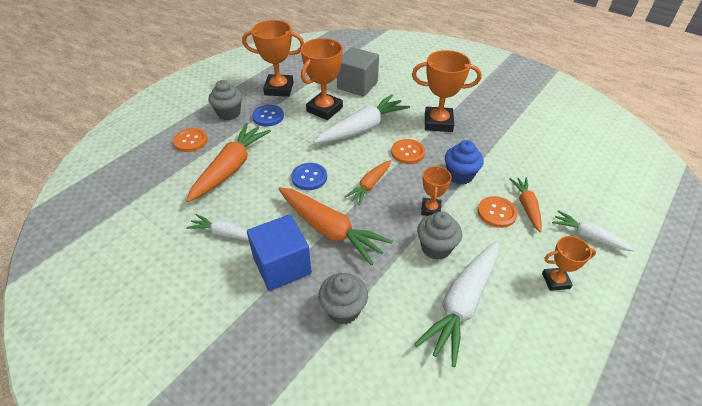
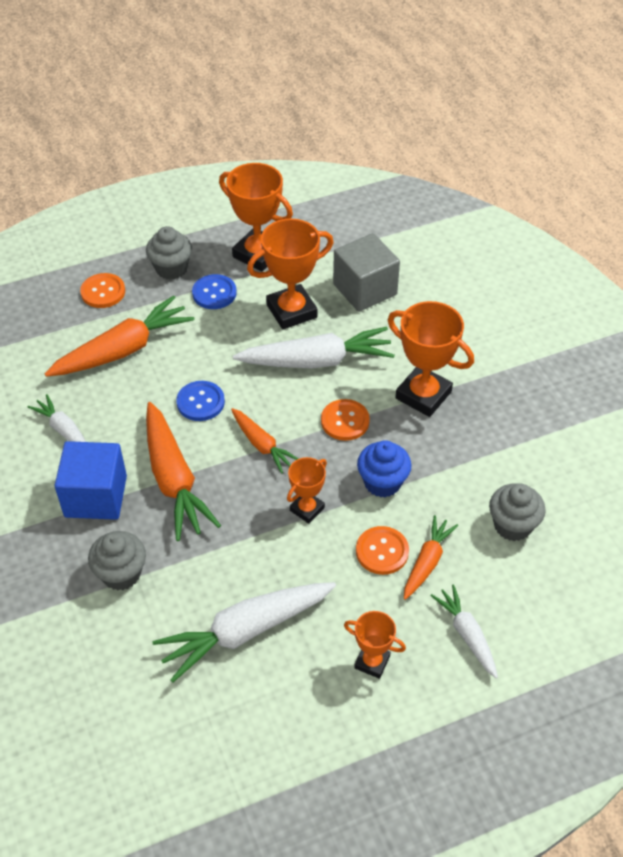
camera: 30 degrees right, 5 degrees up
(370, 185) = (262, 445): orange carrot -> orange carrot turned 105 degrees counterclockwise
(436, 247) = (272, 557): grey cupcake -> grey cupcake (512, 525)

